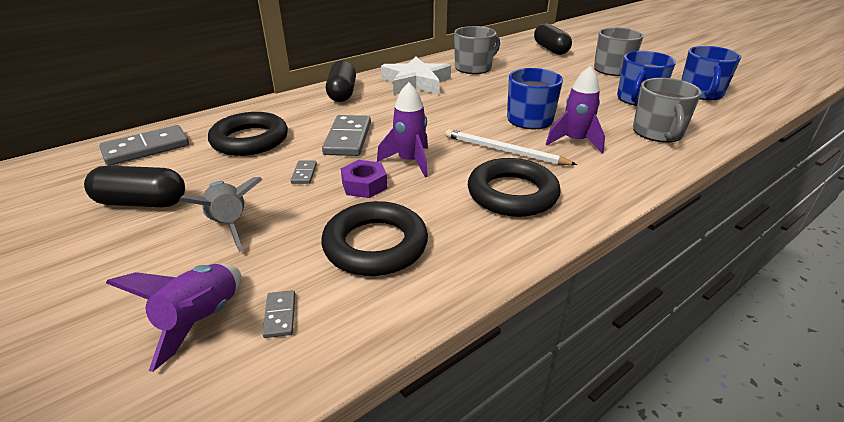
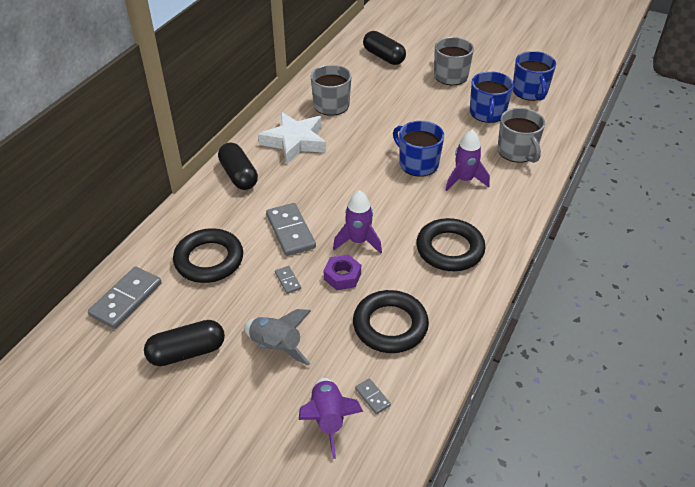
camera: 25 degrees left, 10 degrees up
(504, 151) = (420, 207): white pencil -> none

